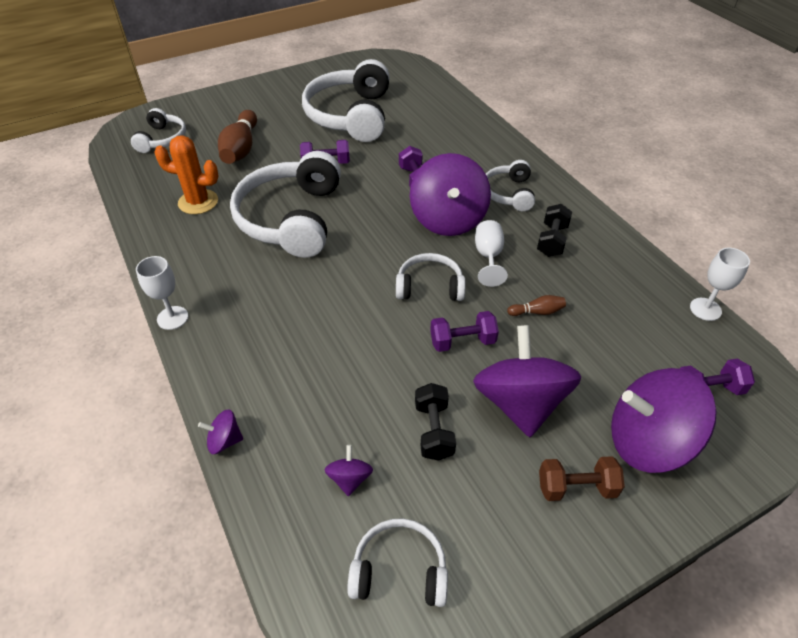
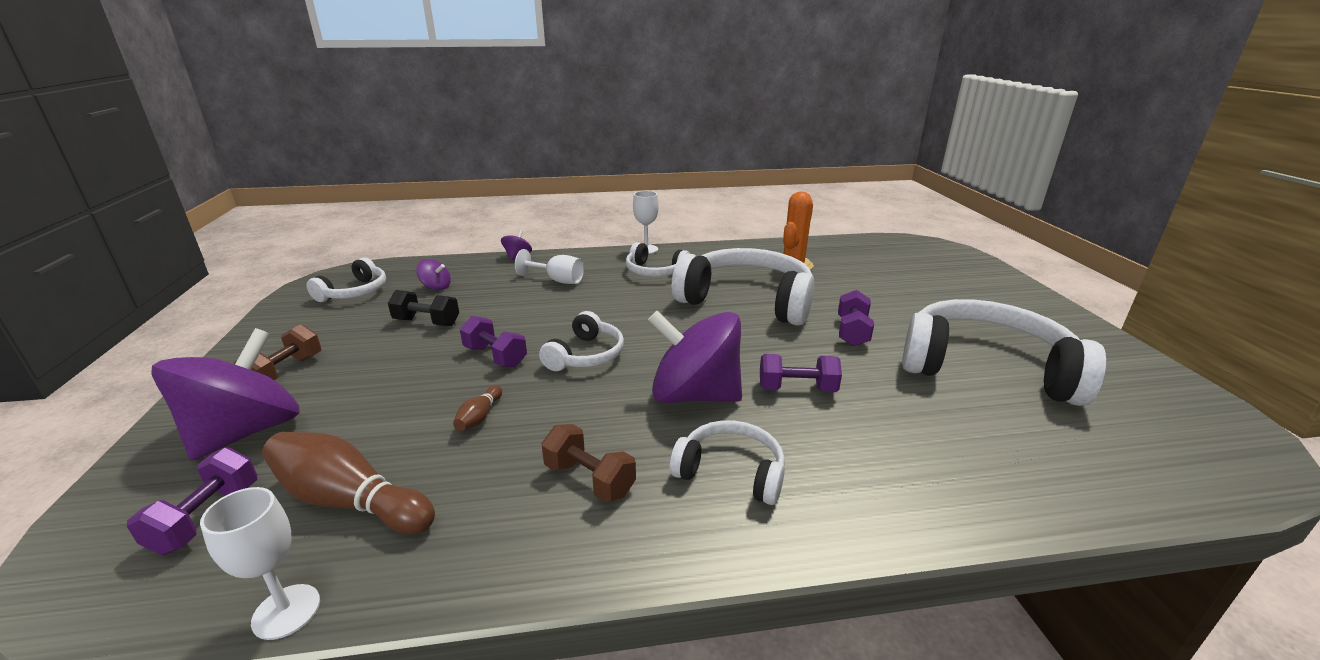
camera: 110 degrees right, 20 degrees down
(162, 139) = (910, 257): white headphones -> white headphones (654, 271)
(241, 148) = (890, 289): brown bowling pin -> brown bowling pin (349, 501)
(462, 341) = (495, 356): purple dumbbell -> purple dumbbell turned 60 degrees counterclockwise
(488, 256) = (601, 408): white goblet -> white goblet (558, 280)
(520, 403) = (393, 369): purple spinning top -> none
(552, 240) = (589, 479): black dumbbell -> brown dumbbell

